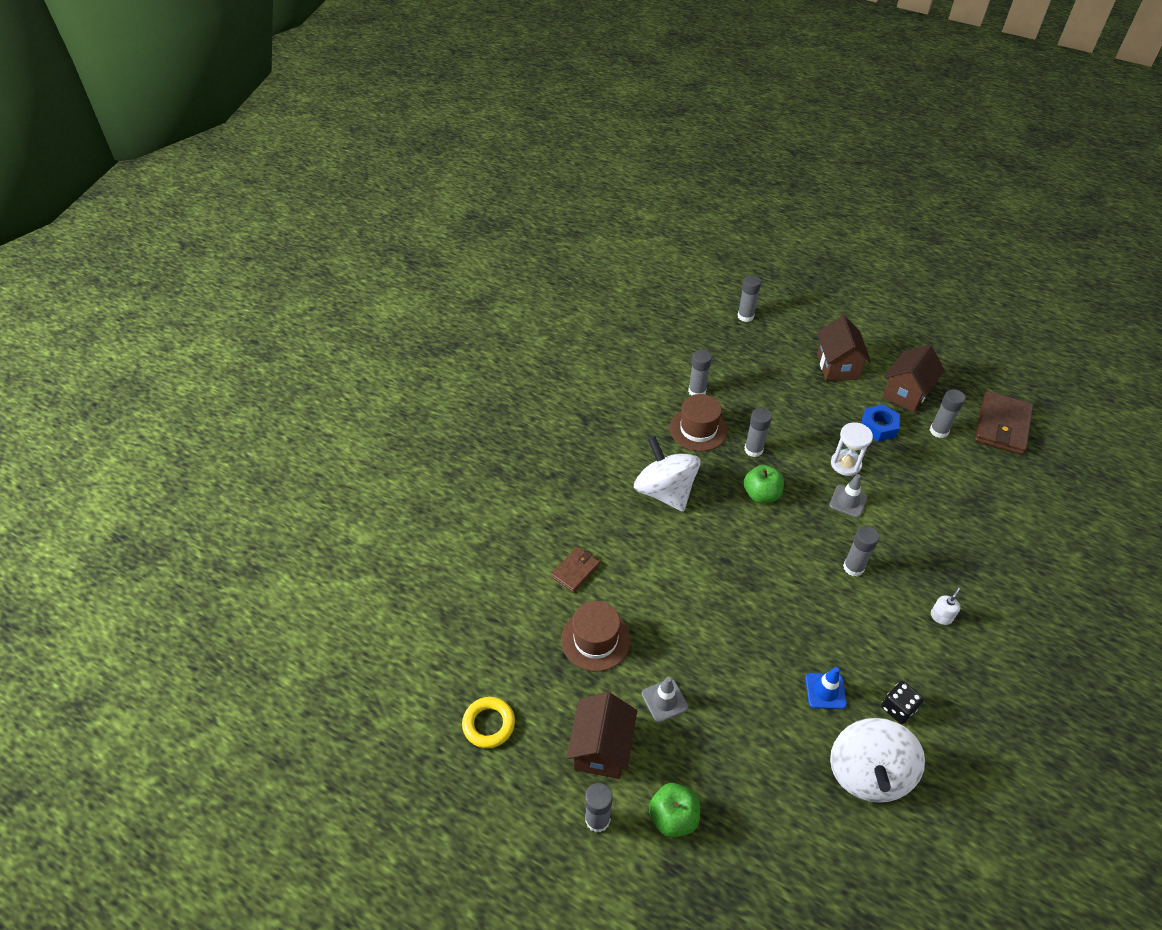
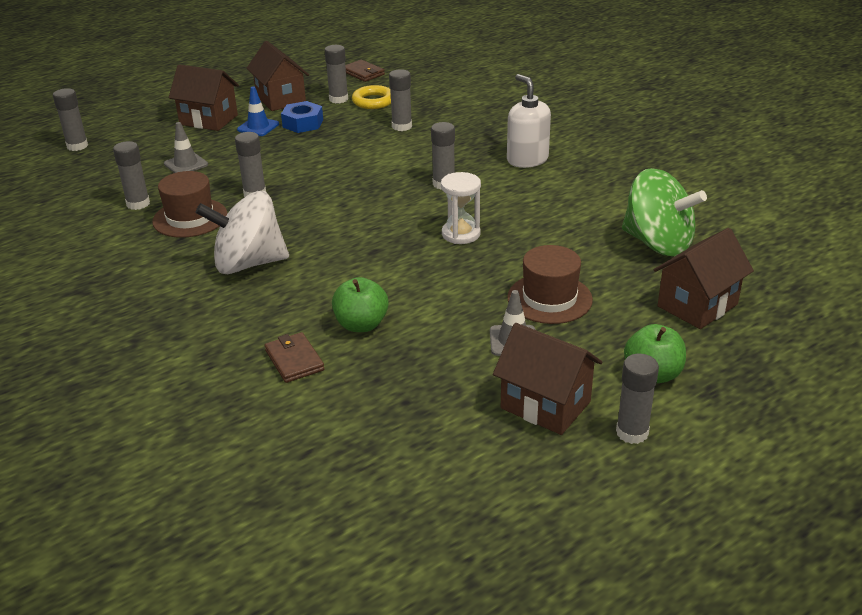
camera: 65 degrees left, 15 degrees down
(489, 724) = (458, 497): yellow ring -> yellow ring (373, 101)
(595, 639) = (402, 370): brown hat -> brown hat (549, 298)
(761, 494) = (314, 206): green apple -> green apple (361, 324)
(788, 831) = (697, 305): none -> brown house
(825, 691) = (563, 239): blue traffic cone -> blue traffic cone (258, 127)
(845, 464) = (326, 152): white hourglass -> white hourglass (461, 234)
(848, 501) = (369, 164): grey traffic cone -> grey traffic cone (186, 164)
(867, 772) = (657, 243): white spinning top -> green spinning top
(898, 708) = (603, 208): black dice -> none
(927, 497) = (402, 126): none -> grey glue stick
(941, 617) = (527, 160): white soap dispenser -> white soap dispenser, size x2.00
(1001, 426) = (363, 73): brown wallet -> brown wallet, size x0.57

